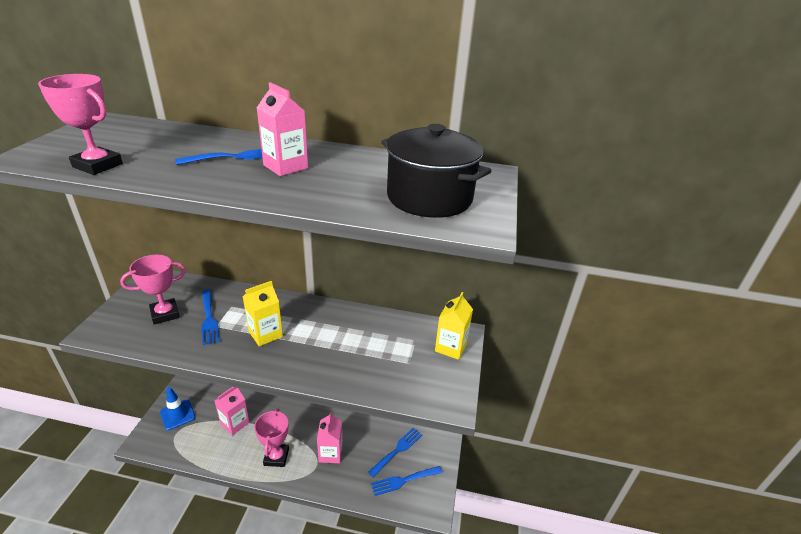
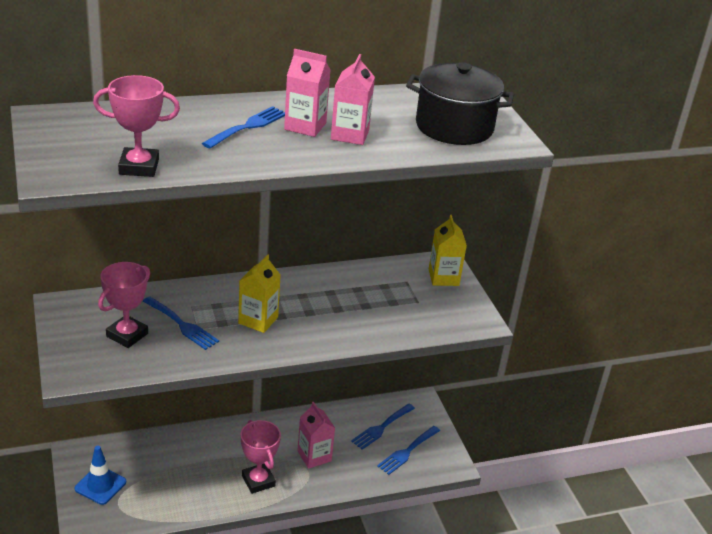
camera: 30 degrees left, 0 degrees up
(235, 423) = (180, 468): pink carton -> pink carton (350, 135)
(397, 450) = (381, 428): blue fork -> blue fork turned 150 degrees counterclockwise

